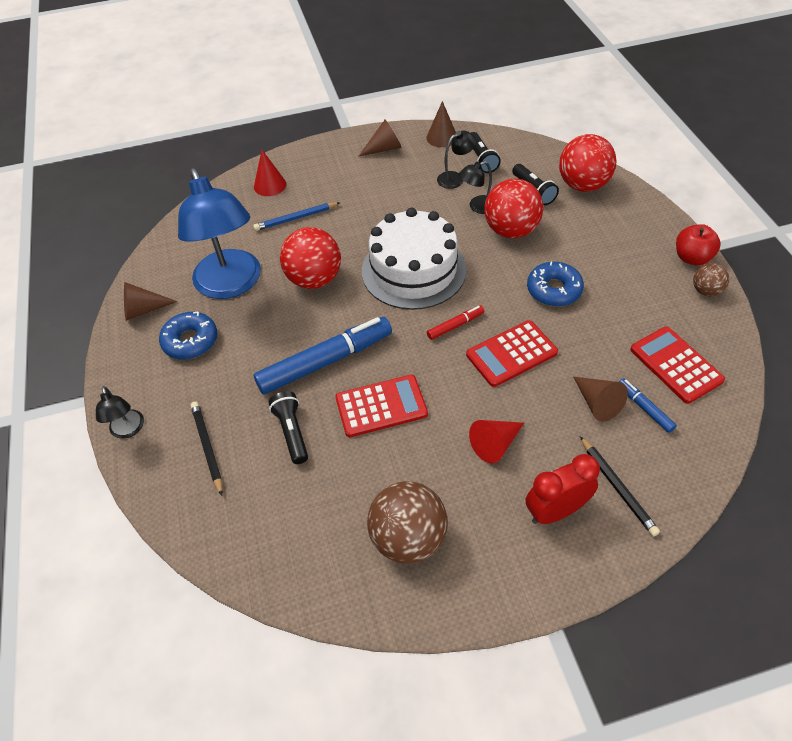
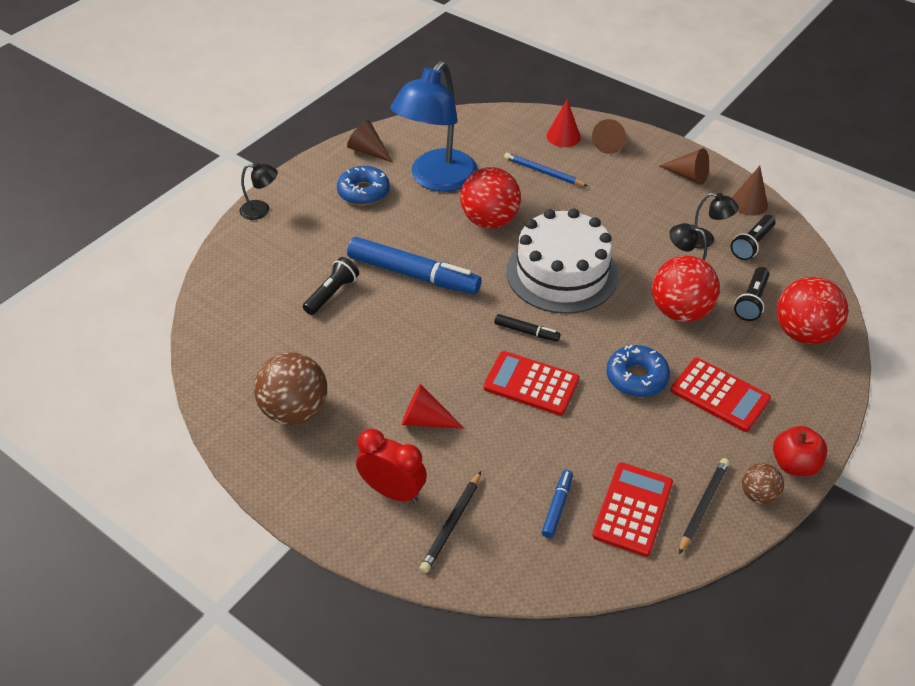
camera: 50 degrees right, 5 degrees down
(128, 430) = (261, 210): black lamp -> black lamp turned 120 degrees counterclockwise
(207, 447) = (281, 257): black pencil -> black pencil (703, 505)
(381, 406) = (400, 330): red calculator -> red calculator (720, 395)
(455, 326) = (526, 332): red marker -> black marker
(597, 403) = (531, 469): brown cone -> brown cone (610, 143)

